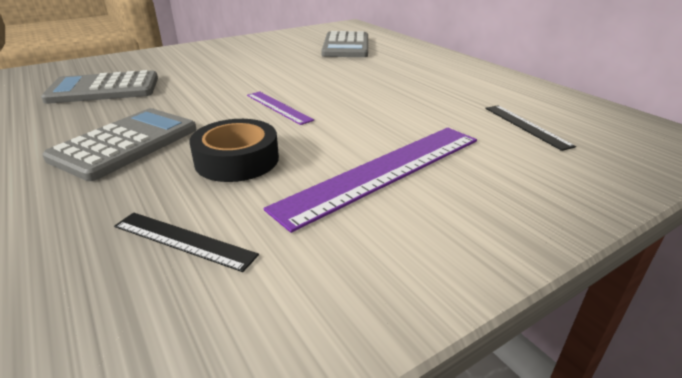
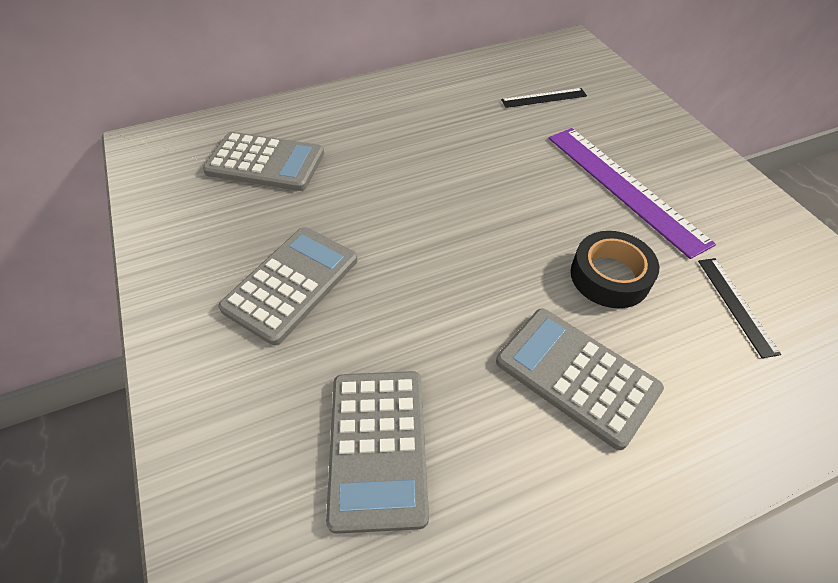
camera: 80 degrees left, 20 degrees up
(183, 240) = (736, 305): black ruler -> black ruler turned 45 degrees counterclockwise
(235, 61) = (291, 284): none -> grey calculator
(278, 107) = (484, 242): purple ruler -> none

